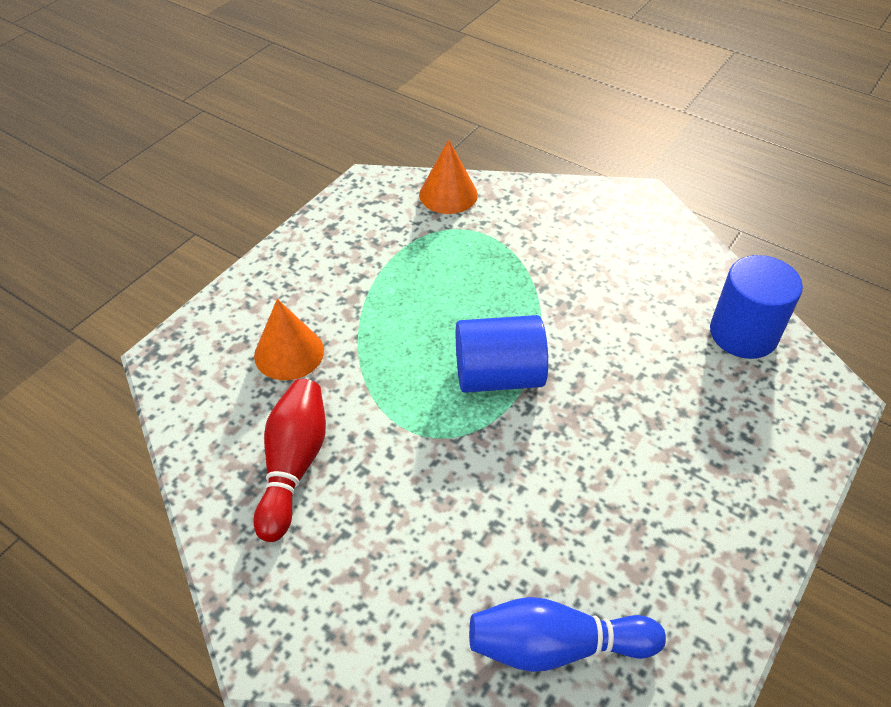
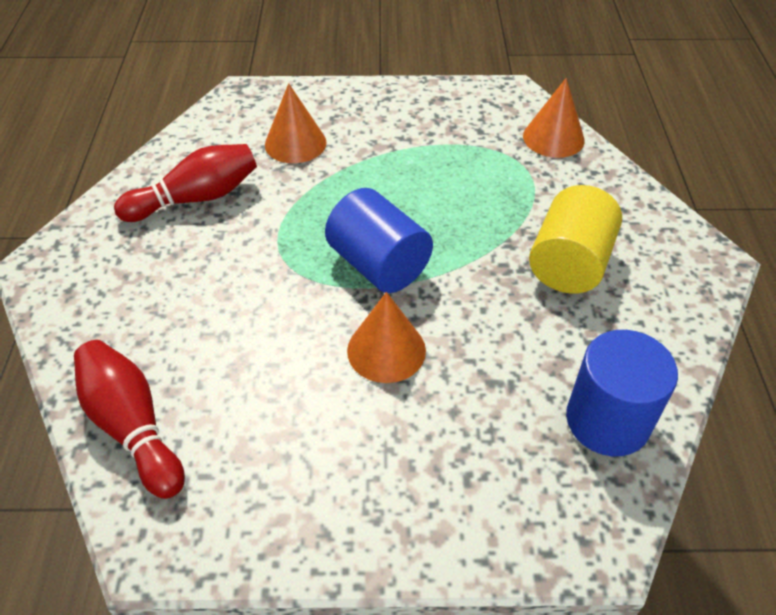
camera: 55 degrees right, 0 degrees up
(556, 646) = (133, 427): blue bowling pin -> red bowling pin
(589, 266) = (569, 264): none -> yellow cylinder
(595, 420) = (386, 350): none -> orange cone

